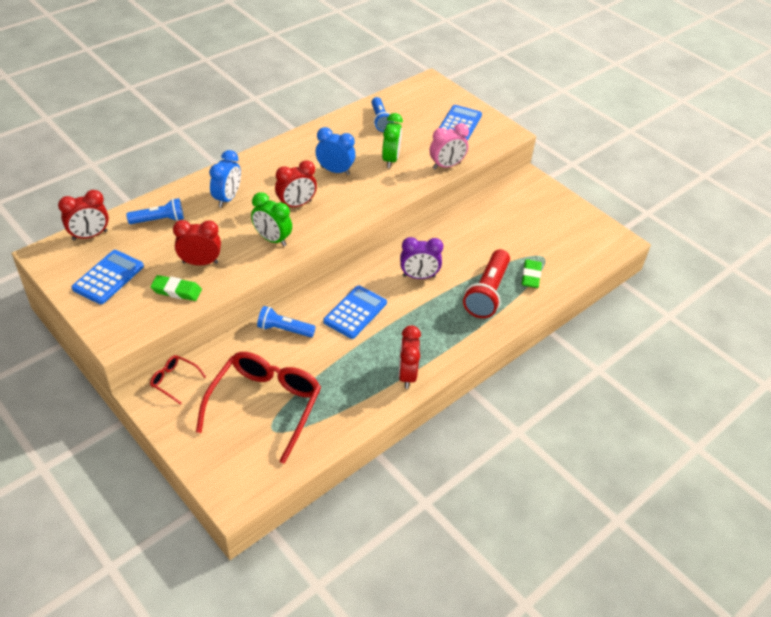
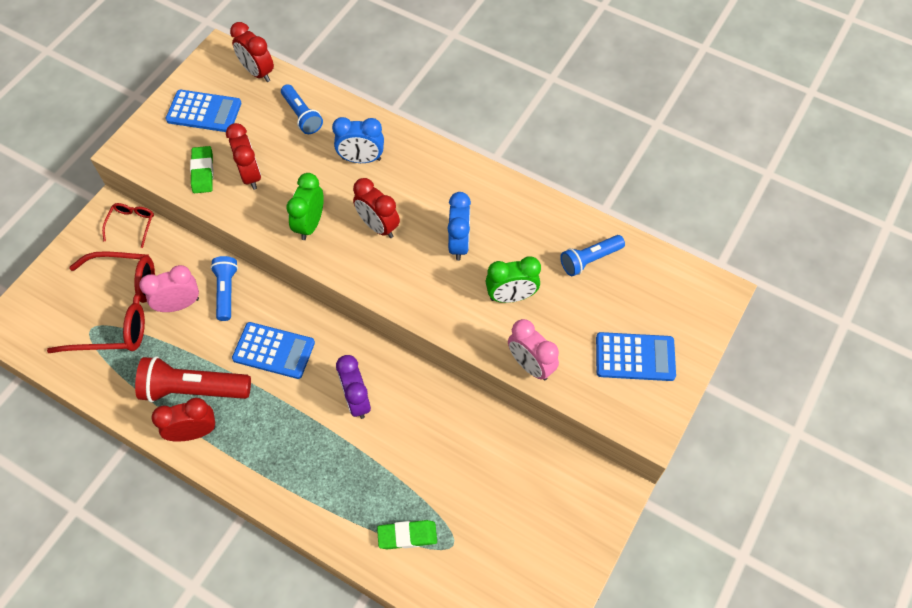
camera: 75 degrees right, 15 degrees up
(280, 362) = (179, 304): none -> pink clock
(487, 293) = (355, 488): red flashlight -> red flashlight (193, 389)

